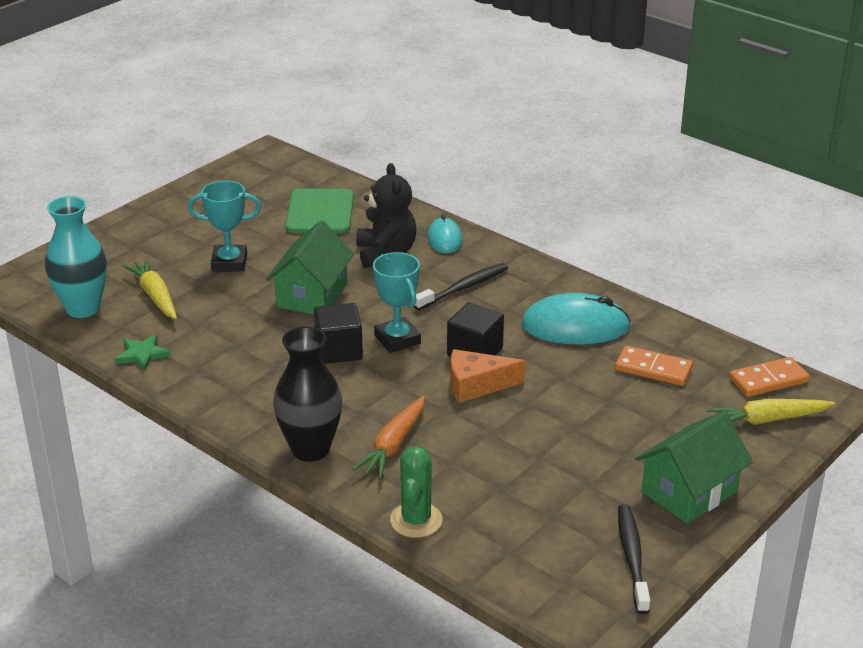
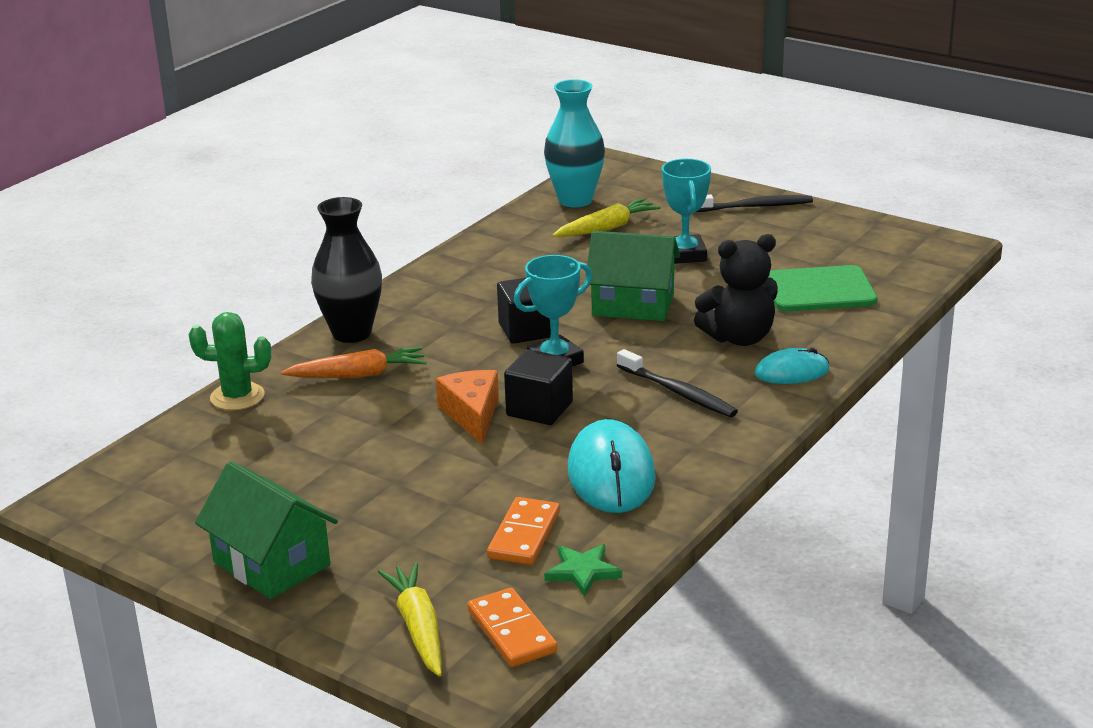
camera: 85 degrees right, 5 degrees down
(142, 355) = (501, 237): green star -> green star (582, 571)
(393, 445) = (359, 375): orange carrot -> orange carrot turned 150 degrees clockwise
(632, 557) = (162, 525): black toothbrush -> black toothbrush (754, 207)

